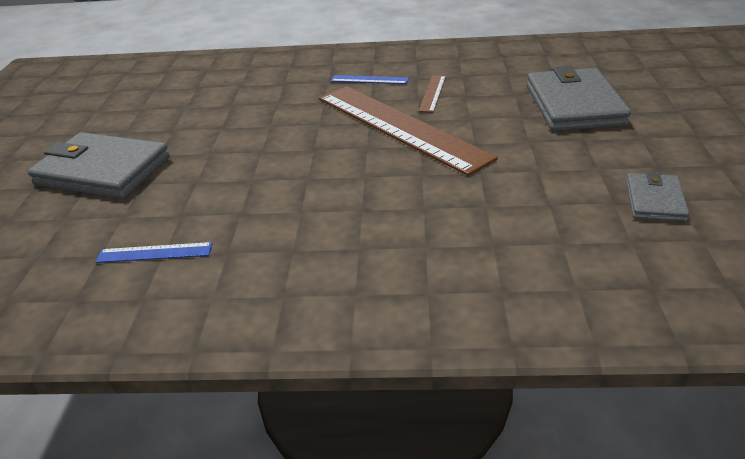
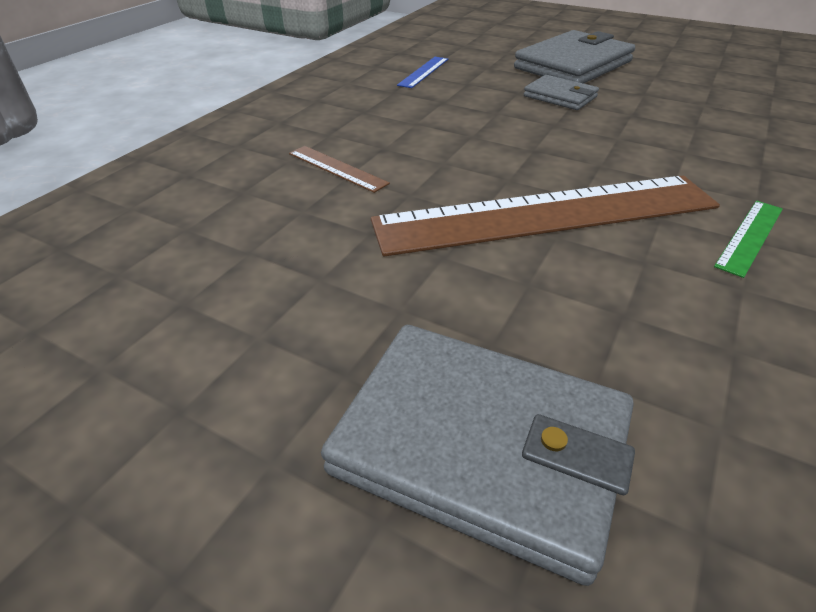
camera: 115 degrees right, 5 degrees up
(369, 80) = (750, 236): blue ruler -> green ruler
(432, 93) = (655, 280): brown ruler -> brown ruler (337, 168)
(655, 201) = (132, 341): grey wallet -> grey wallet (560, 97)

